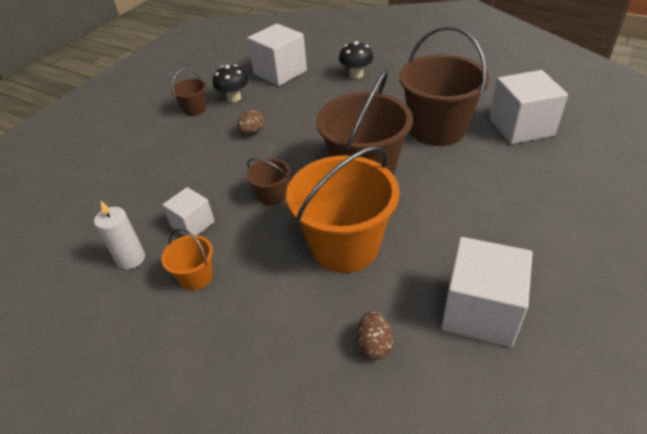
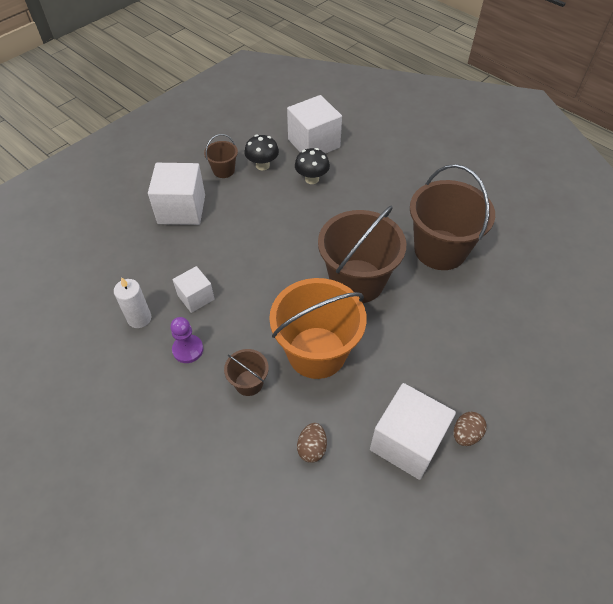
camera: 10 degrees right, 10 degrees up
(196, 277) = (188, 349): orange bucket -> purple pawn
(252, 132) = (269, 210): brown egg -> brown egg (466, 434)
(272, 196) = (269, 285): brown bucket -> brown bucket (249, 383)
(356, 74) = (386, 164): black mushroom -> black mushroom (312, 179)
(521, 127) = (520, 266): white cube -> white cube (181, 209)

